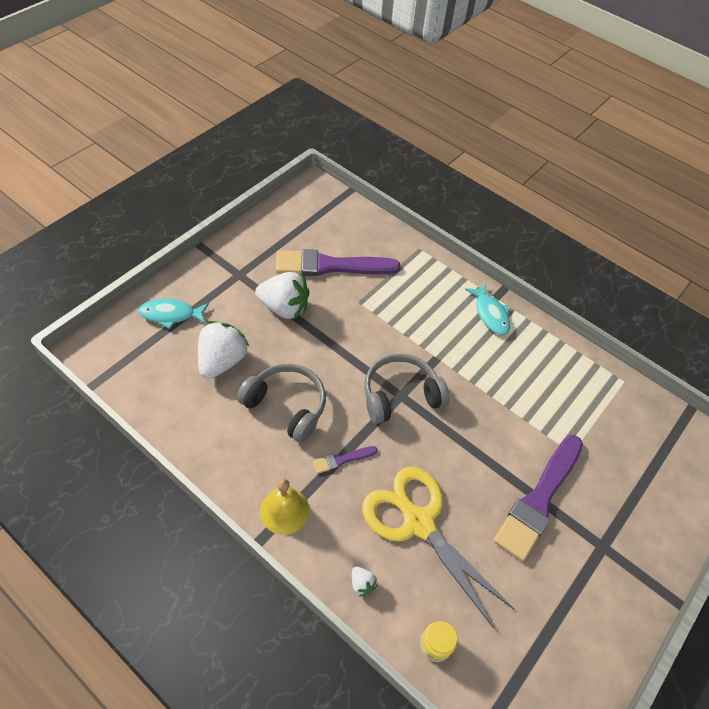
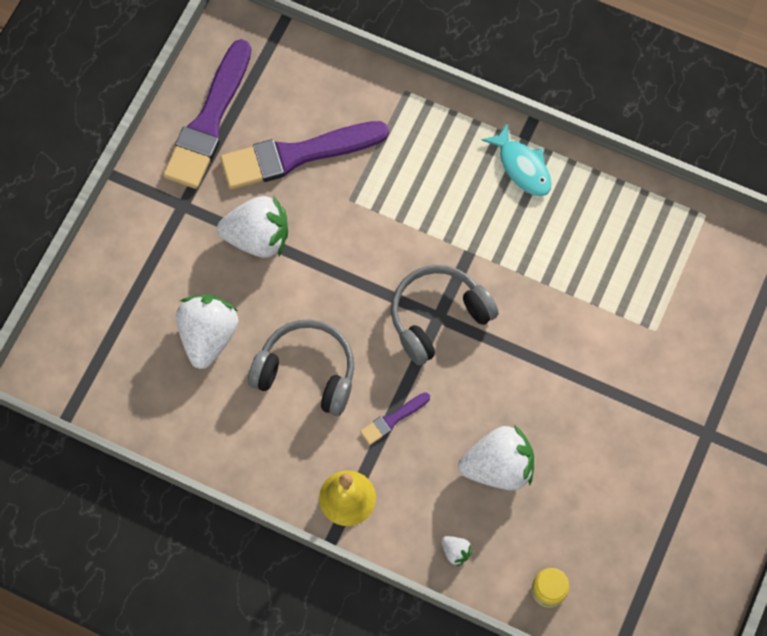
camera: 10 degrees left, 15 degrees up
(171, 314) = (120, 291): turquoise fish -> none
(418, 522) = (498, 467): yellow scissors -> white strawberry
(539, 499) = (627, 400): purple brush -> purple brush (209, 121)

